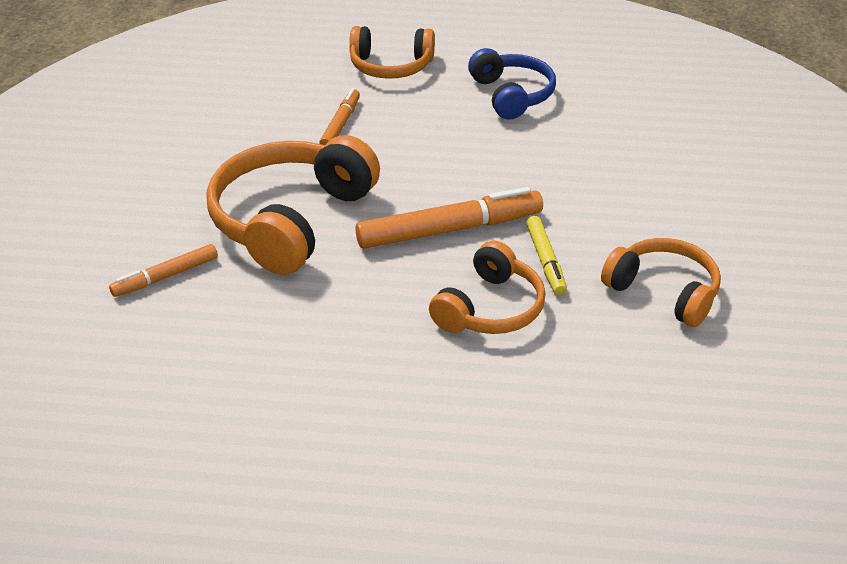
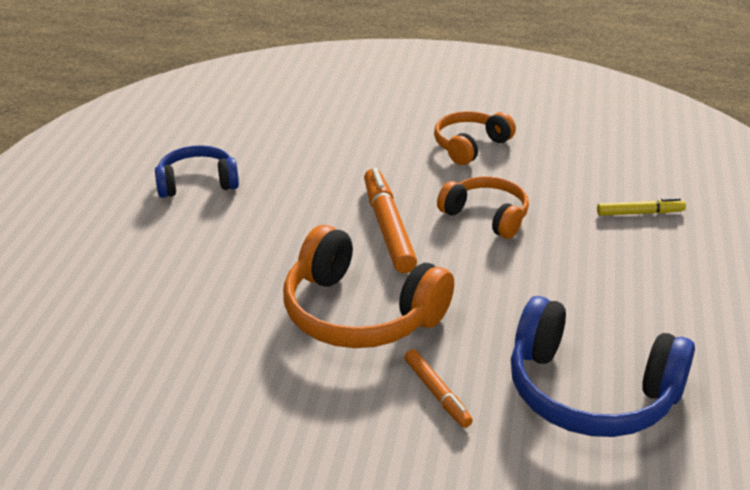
camera: 85 degrees left, 5 degrees down
(155, 389) = (590, 392): none -> blue headphones
(341, 124) = (209, 280): orange marker -> none
(391, 66) = (114, 246): orange headphones -> none
(545, 261) = (432, 188): yellow marker -> yellow marker (640, 213)

